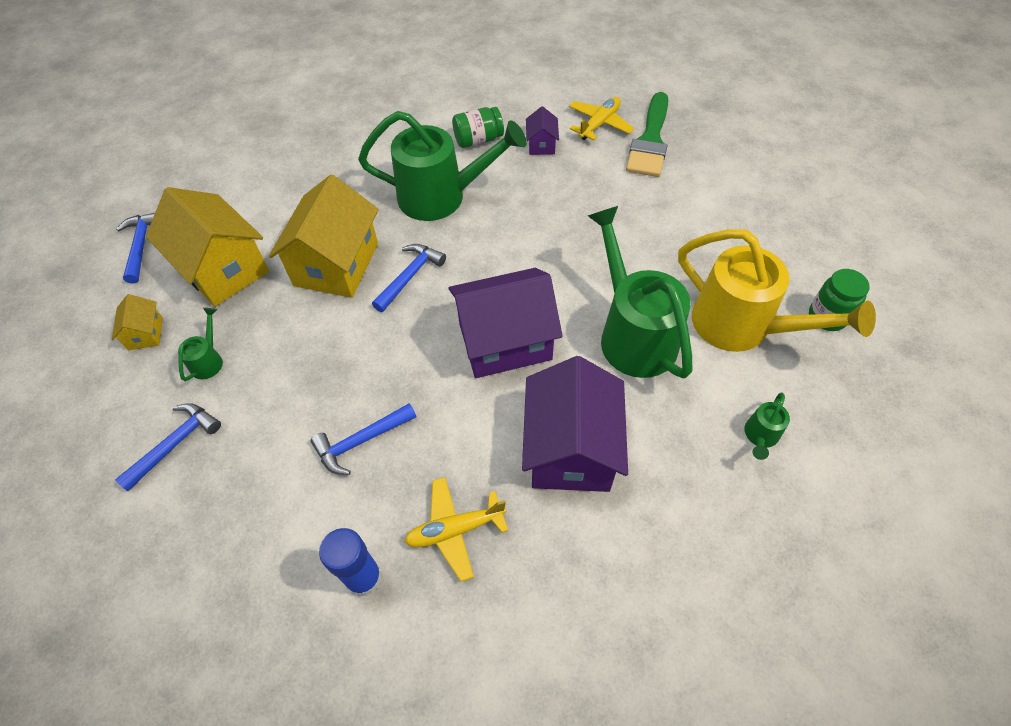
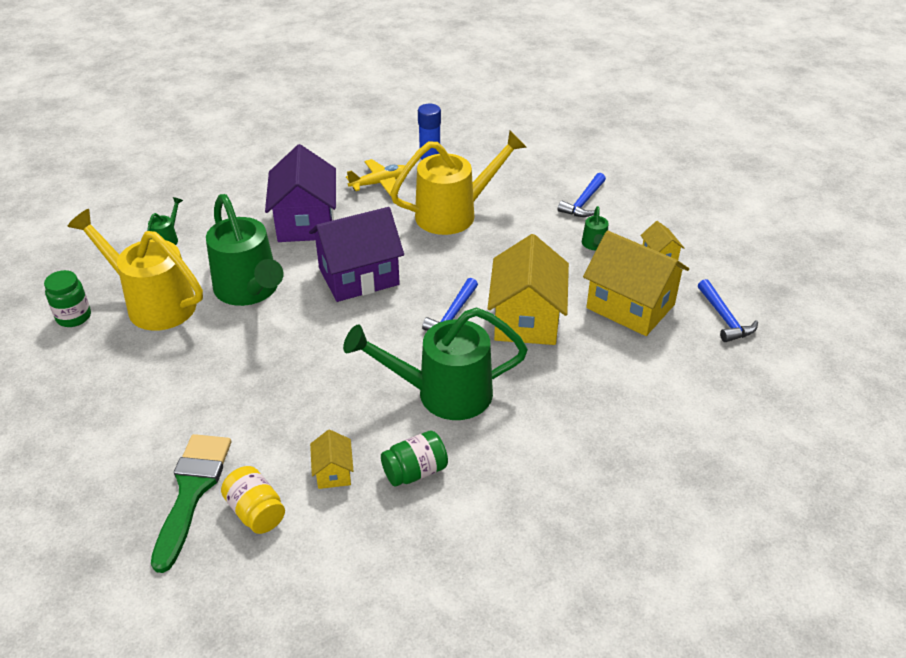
camera: 170 degrees right, 15 degrees down
(361, 441) = (454, 213): blue hammer -> yellow watering can
(541, 144) = (333, 472): purple house -> yellow house
(599, 124) = (256, 512): yellow plane -> yellow jar

